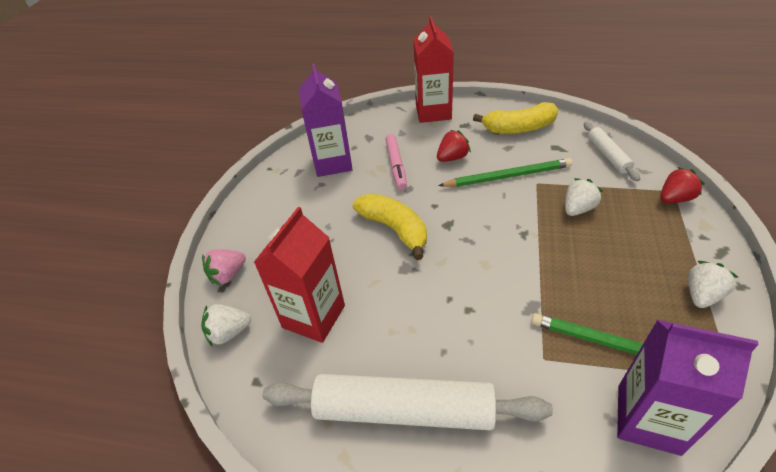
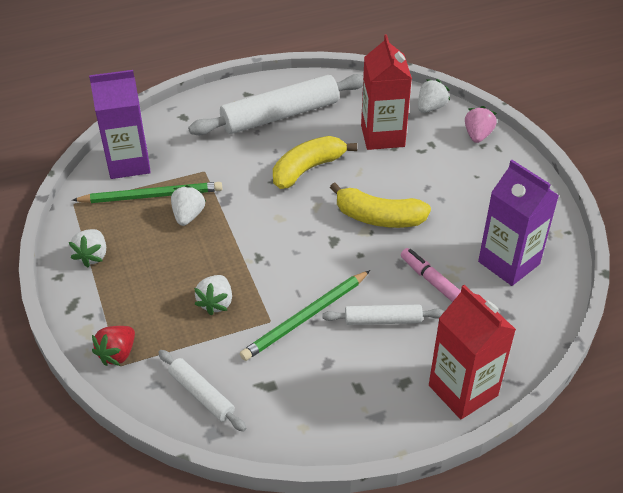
camera: 145 degrees right, 0 degrees up
(452, 158) = (383, 320): red strawberry -> white rolling pin
(519, 128) = (330, 403): yellow banana -> yellow banana (307, 169)
(581, 302) = (188, 216): none -> white strawberry

